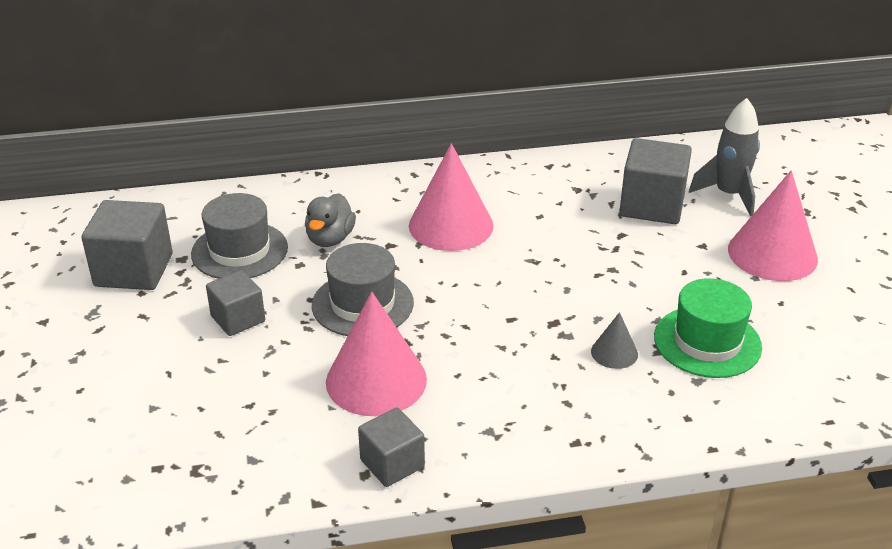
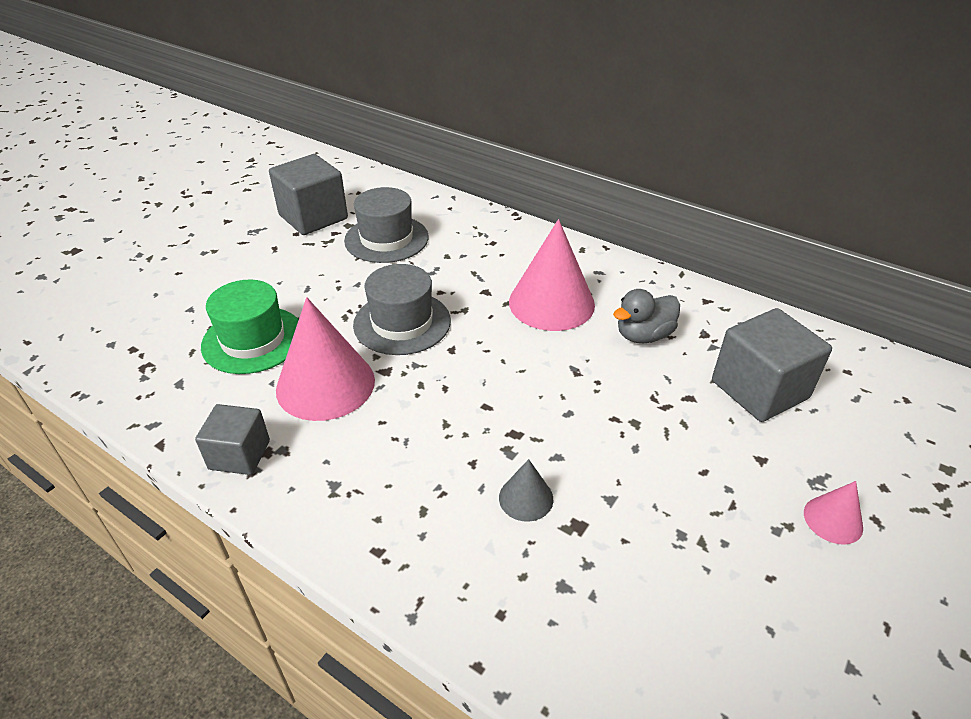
camera: 45 degrees right, 5 degrees up
(238, 319) = (316, 283): grey cube -> none
(330, 239) = (452, 263): grey duck -> grey duck (643, 335)
(707, 342) = (628, 556): green hat -> green hat (253, 340)
(728, 195) = (864, 428): grey rocket -> none
(772, 254) = (833, 520): pink cone -> pink cone, size x0.48

